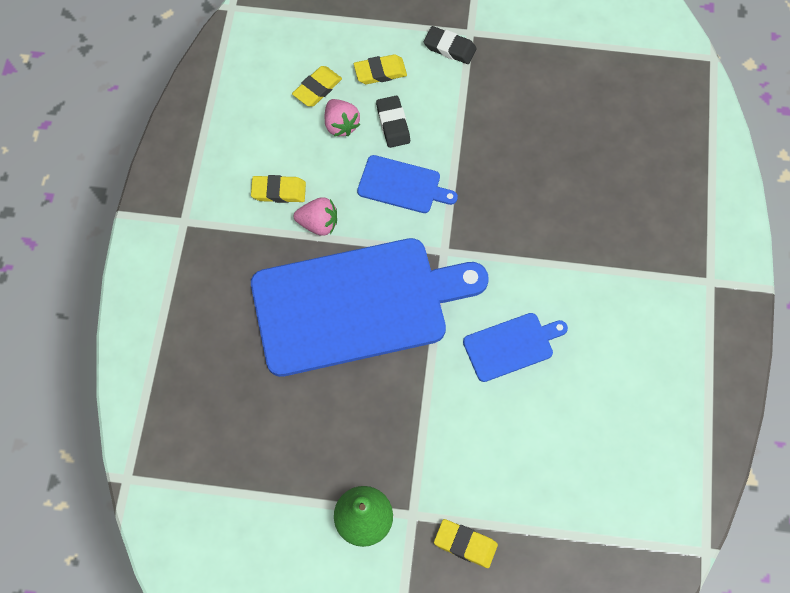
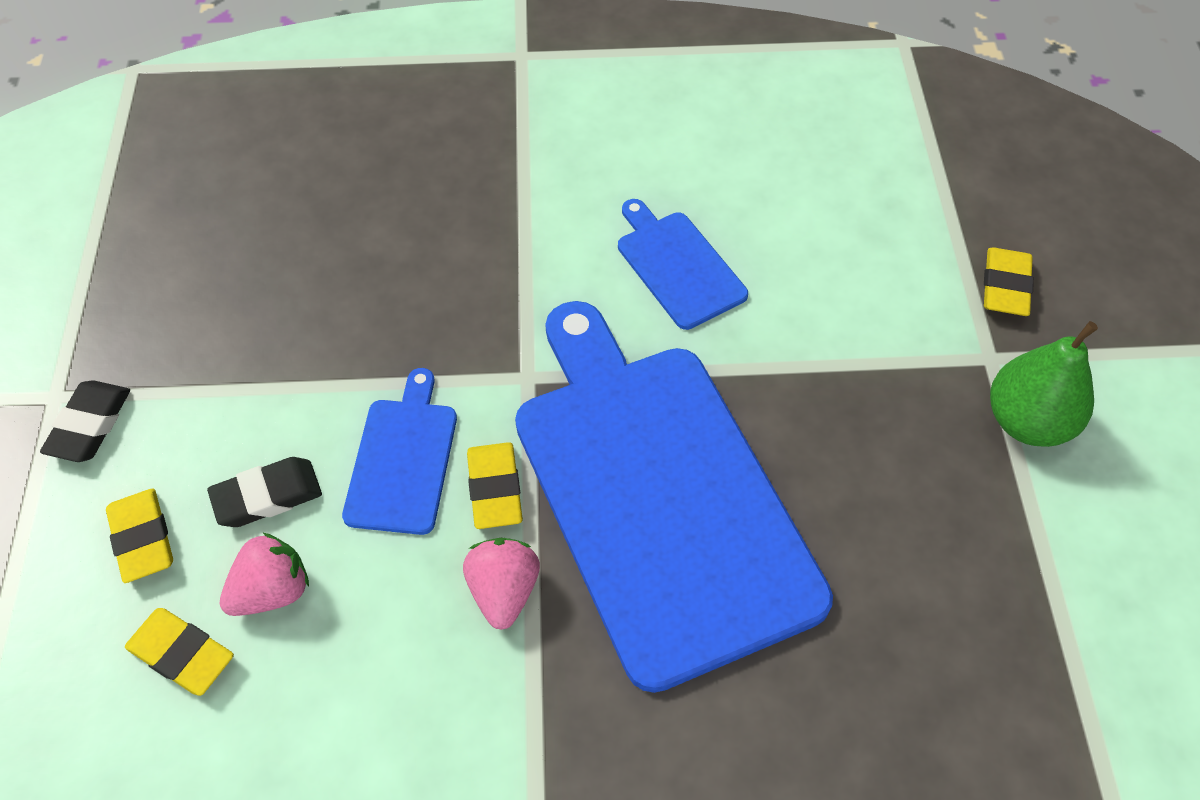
camera: 100 degrees left, 10 degrees down
(279, 191) = (439, 682): yellow eraser -> yellow eraser (495, 489)

